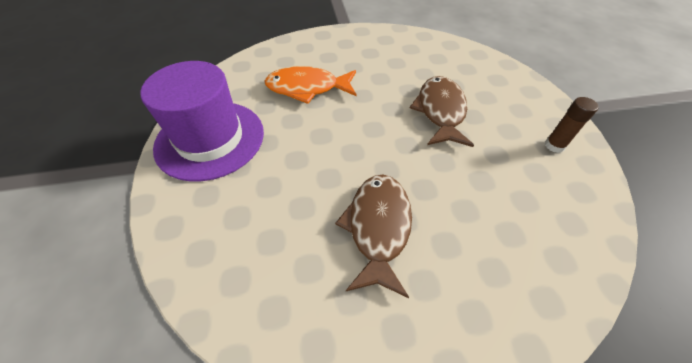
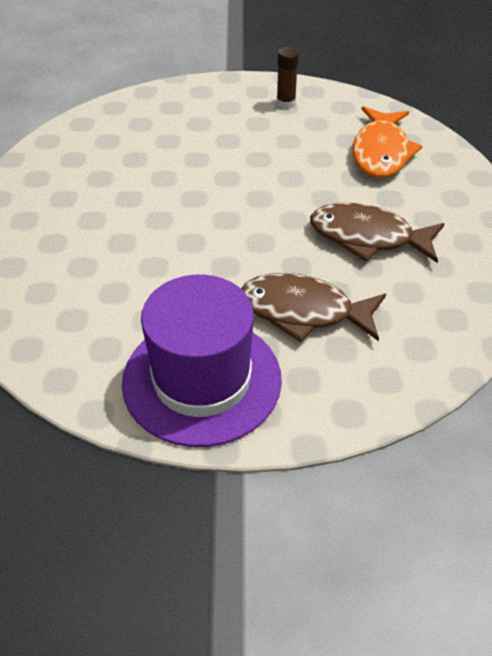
camera: 80 degrees left, 5 degrees down
(307, 88) = (123, 271): orange fish -> orange fish (381, 152)
(440, 111) = (213, 161): brown fish -> brown fish (303, 311)

